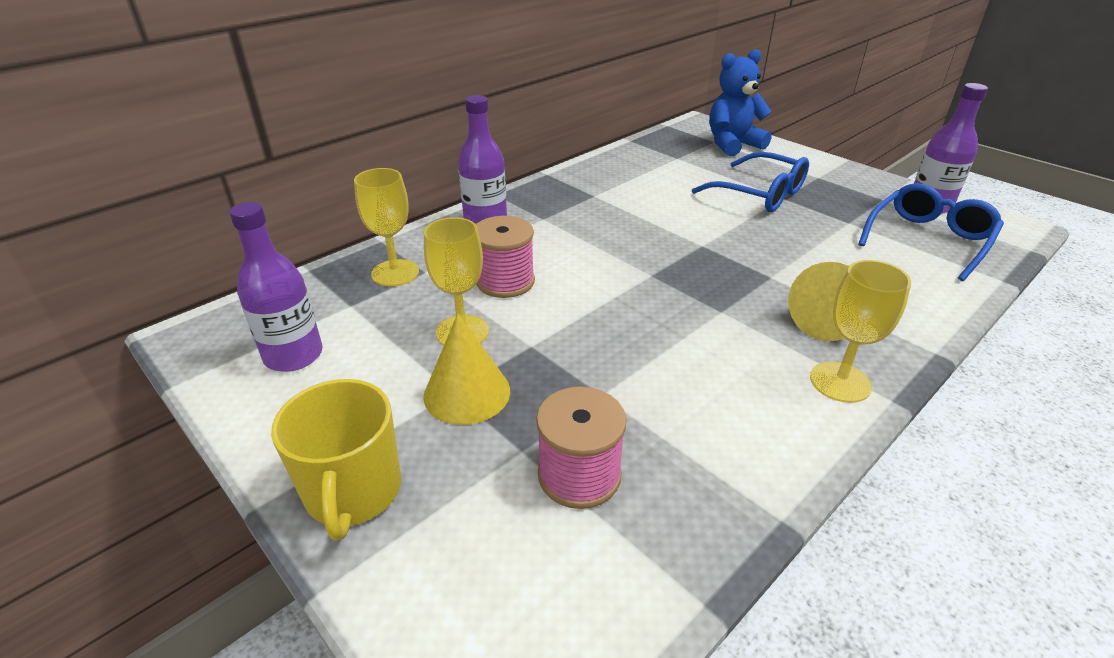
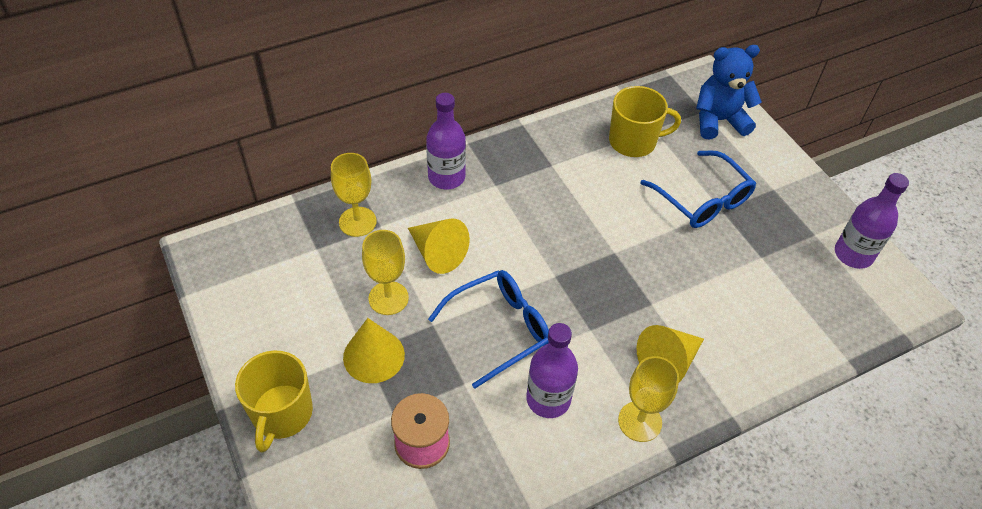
camera: 15 degrees right, 15 degrees up
(293, 355) = (267, 289): purple bottle -> purple bottle (548, 399)
(505, 281) = (437, 253): pink spool -> yellow cone
(664, 168) = (634, 141): none -> yellow mug
(928, 239) = (819, 297): blue glasses -> blue glasses (500, 329)

